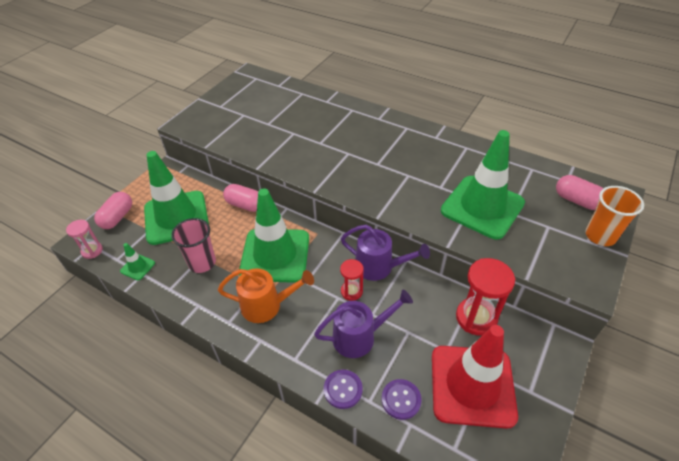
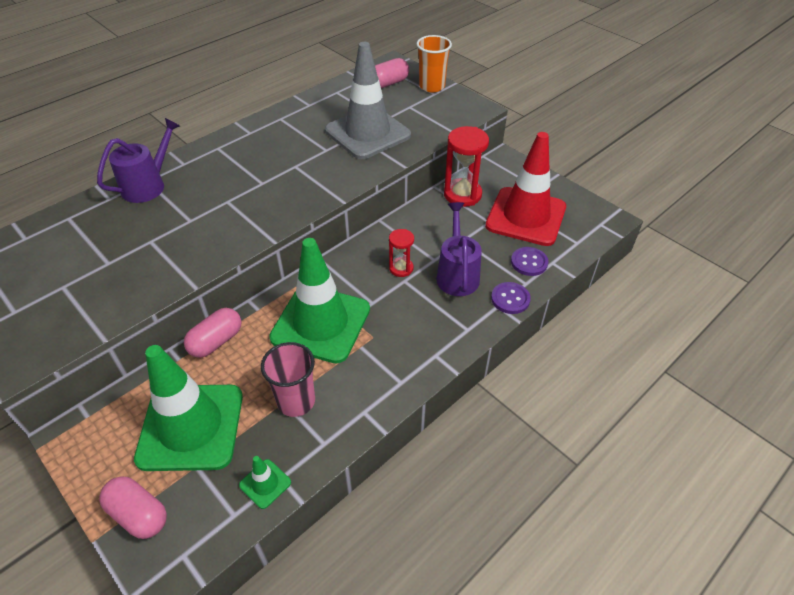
camera: 75 degrees left, 0 degrees up
(92, 251) = (196, 554): pink hourglass -> none
(267, 305) = (391, 342): orange watering can -> none
(379, 267) = (379, 240): purple watering can -> purple watering can (148, 185)
(482, 207) = (367, 133): green traffic cone -> grey traffic cone

